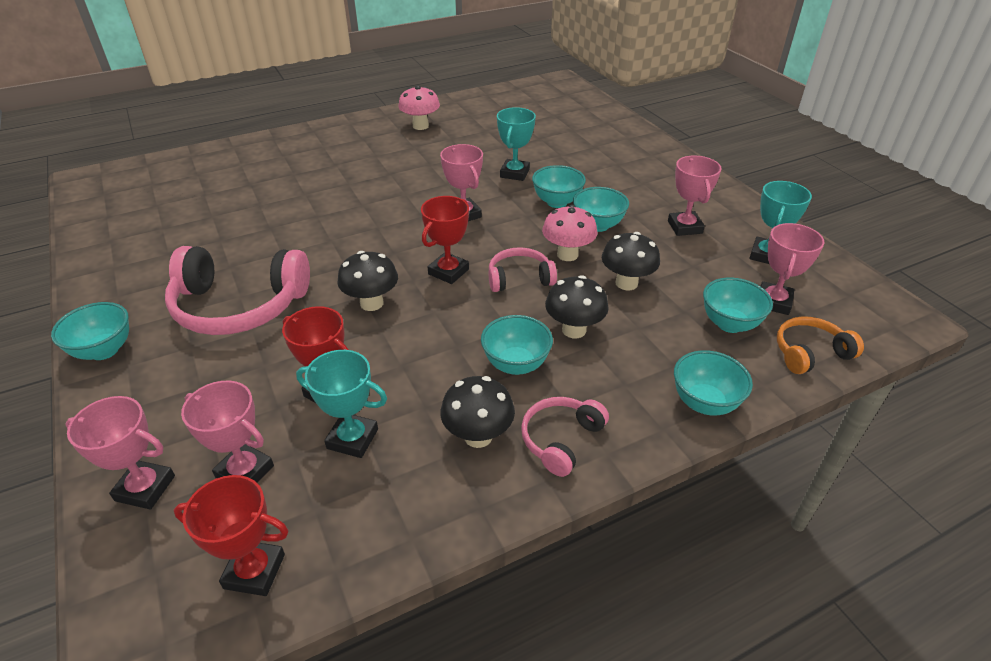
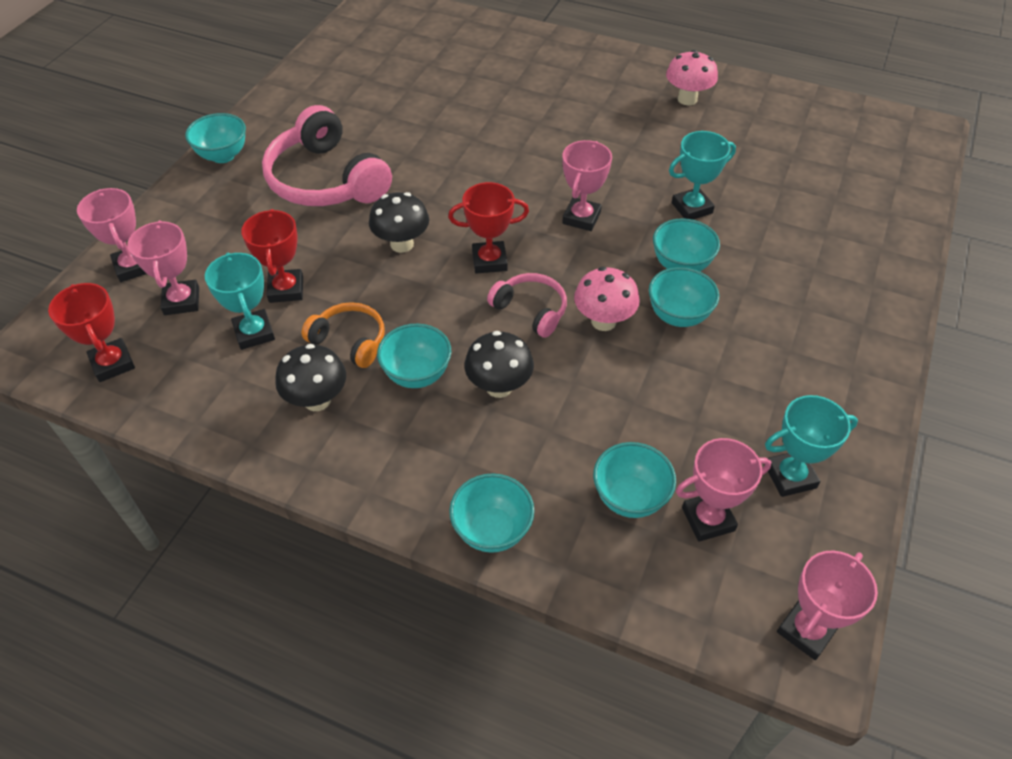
camera: 50 degrees right, 10 degrees up
(561, 440) = (358, 453): pink headphones -> none
(626, 283) = (607, 387): black mushroom -> none
(684, 227) = (759, 383): pink trophy -> pink trophy (806, 630)
(810, 353) = (652, 586): orange headphones -> orange headphones (350, 341)

